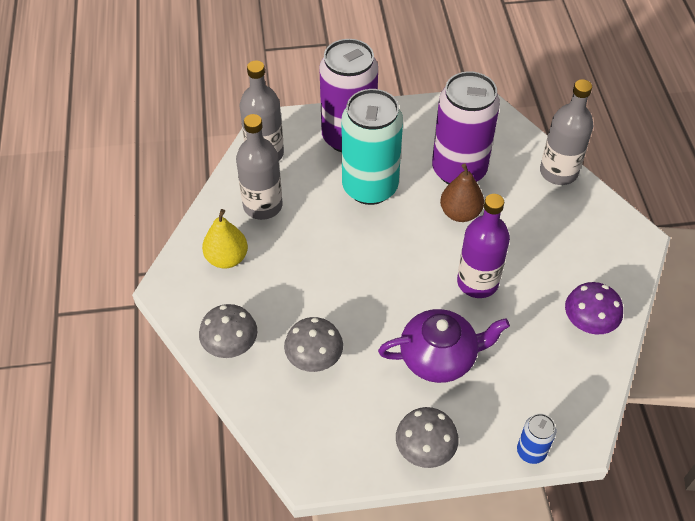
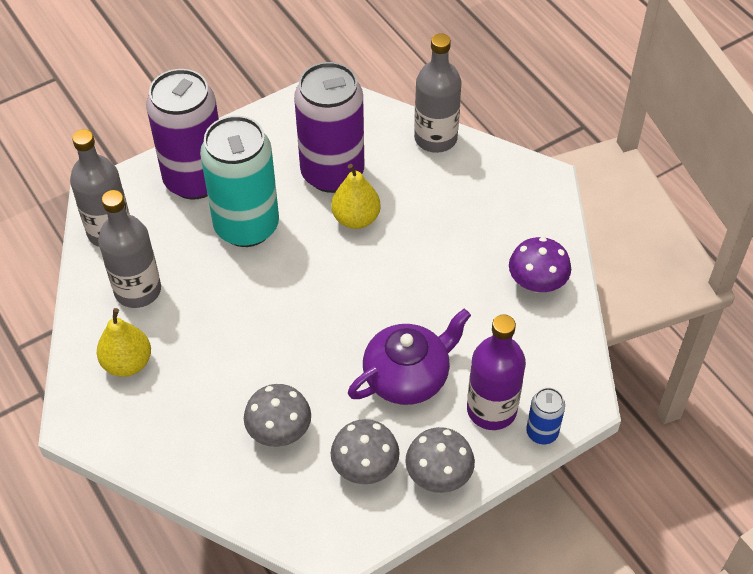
camera: 25 degrees left, 0 degrees up
(230, 345) = (181, 454): grey mushroom -> grey mushroom (365, 467)
(460, 213) = (356, 218): brown pear -> yellow pear
(477, 282) = (409, 284): purple bottle -> purple bottle (491, 409)

